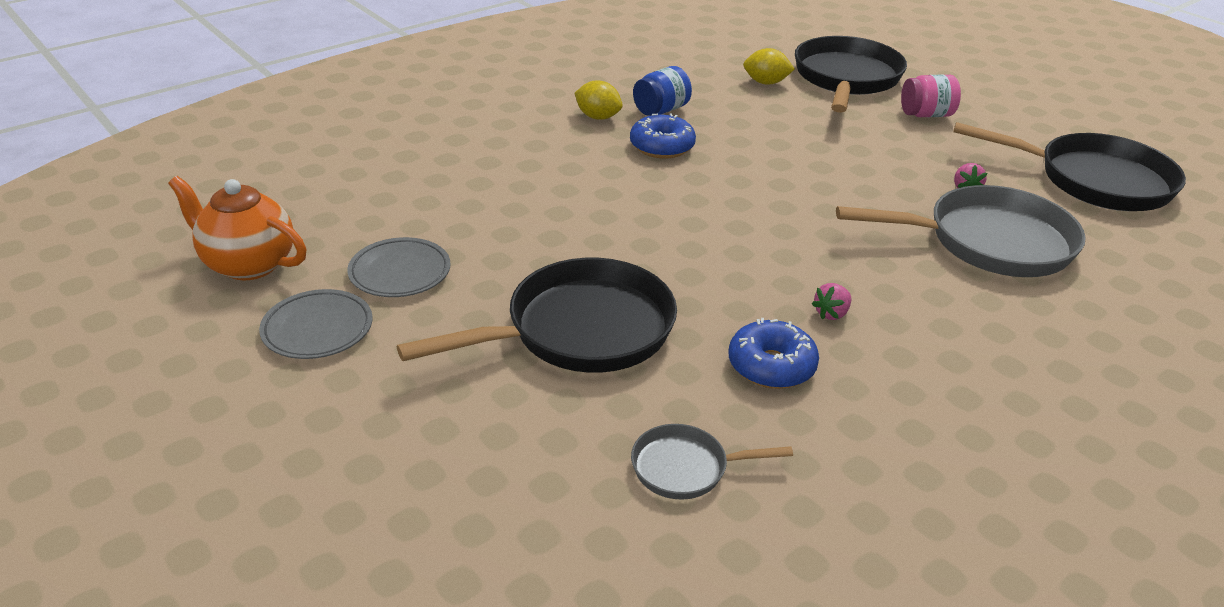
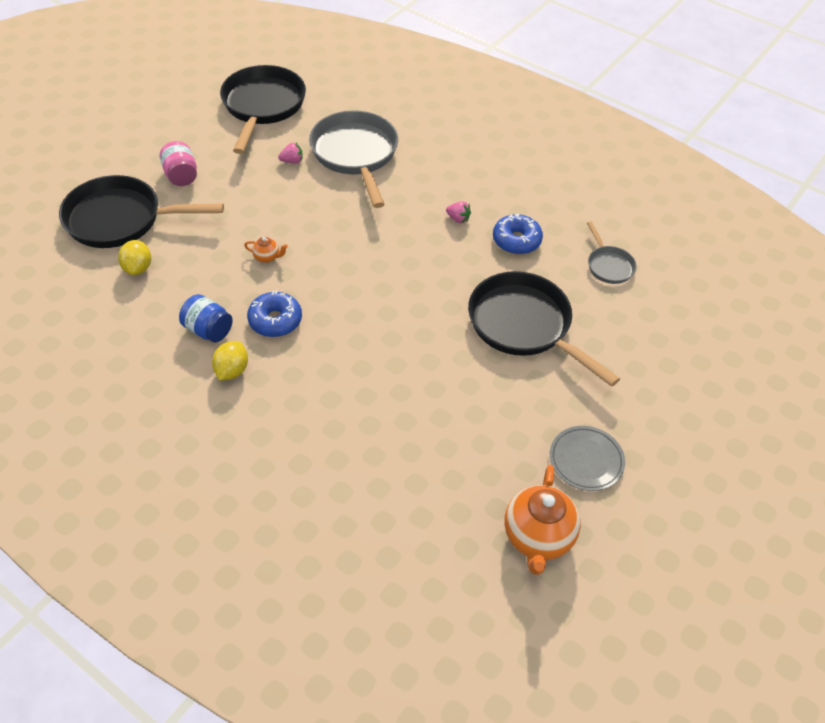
camera: 105 degrees left, 15 degrees up
(400, 272) = (507, 436): grey plate -> none
(770, 152) = (267, 257): none -> orange teapot

